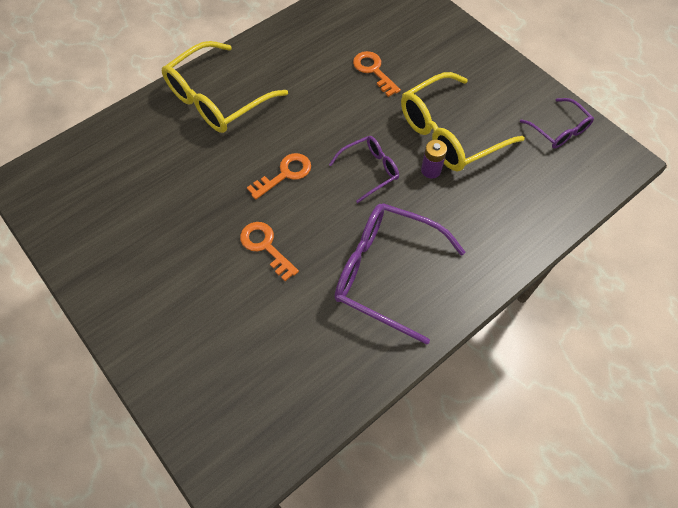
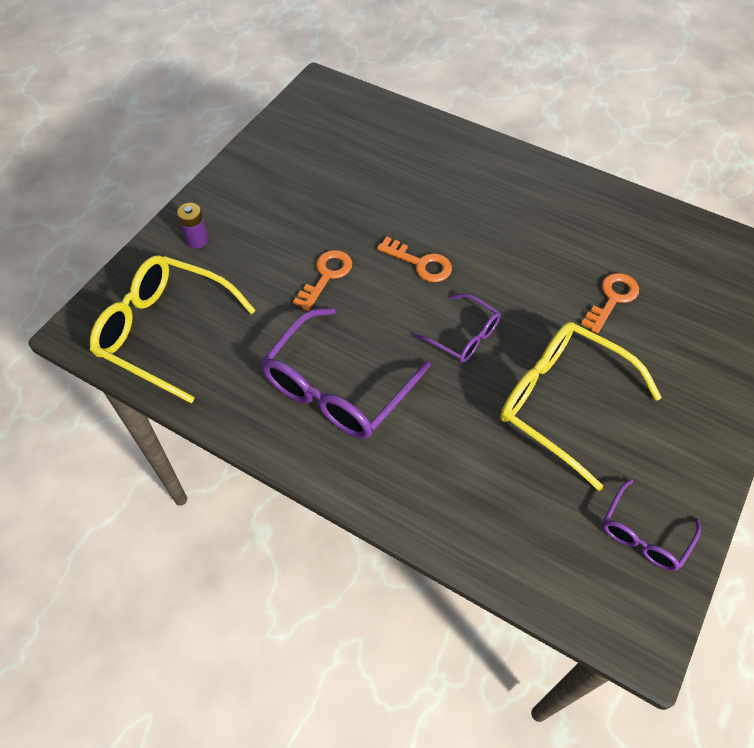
camera: 70 degrees right, 5 degrees down
(217, 99) = (485, 178): yellow glasses -> yellow glasses (164, 331)
(385, 272) = (337, 388): purple glasses -> purple glasses turned 150 degrees counterclockwise
(431, 170) = (495, 397): purple battery -> purple battery (197, 240)

